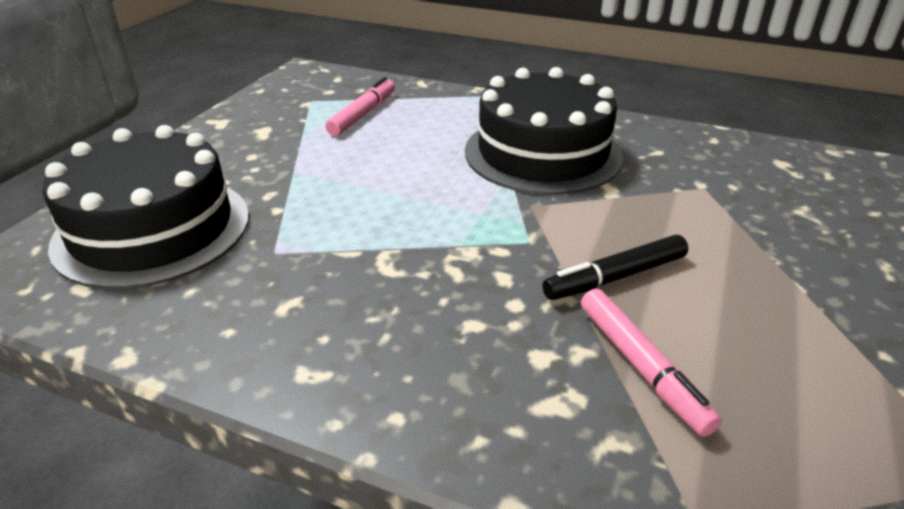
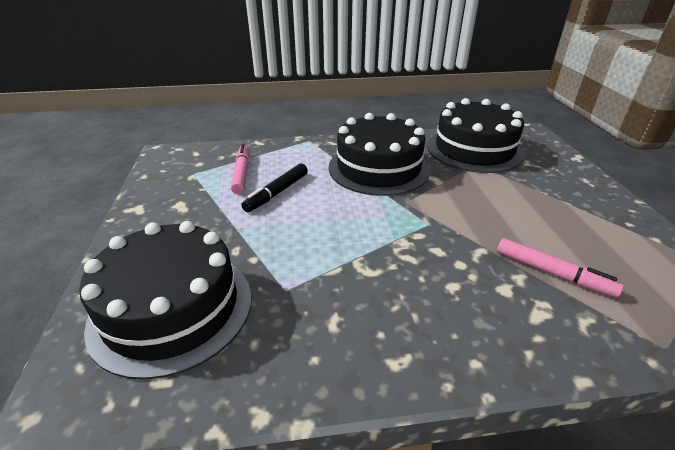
camera: 30 degrees left, 0 degrees up
(615, 277) = (490, 228): black marker -> black marker (277, 193)
(727, 167) = (474, 149): none -> black cake

